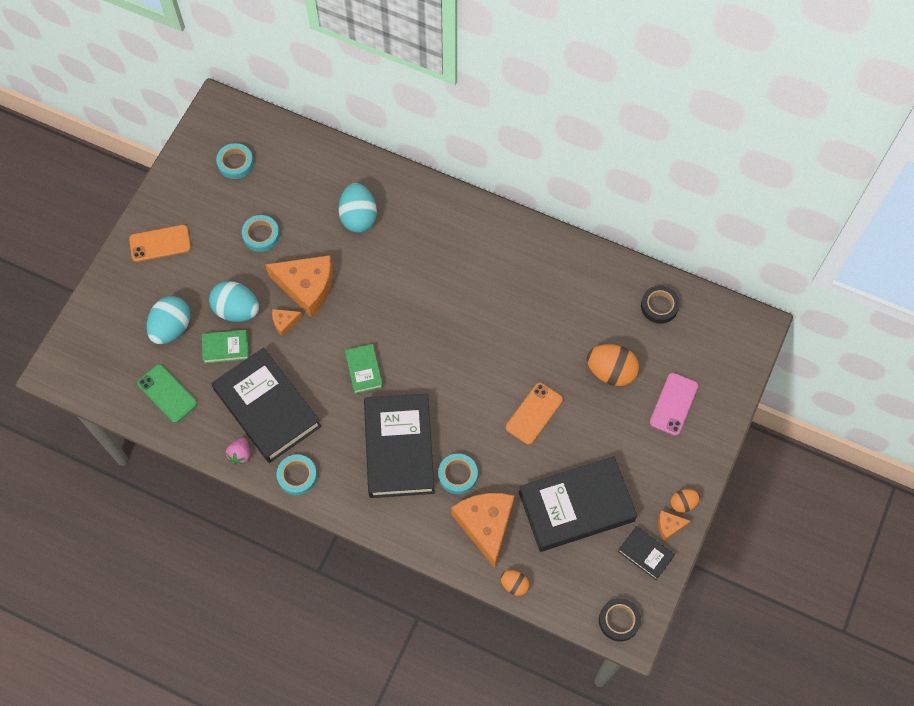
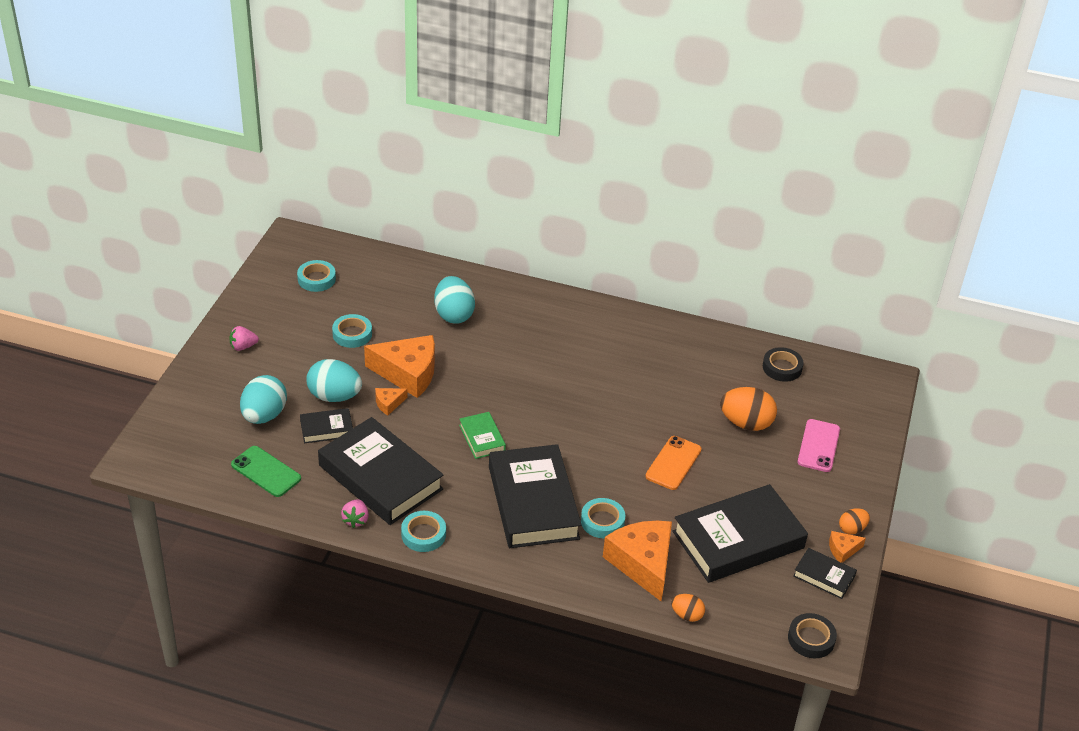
camera: 10 degrees left, 25 degrees down
(160, 243) = (243, 346): orange phone -> pink strawberry
(225, 348) = (326, 429): green book -> black book

